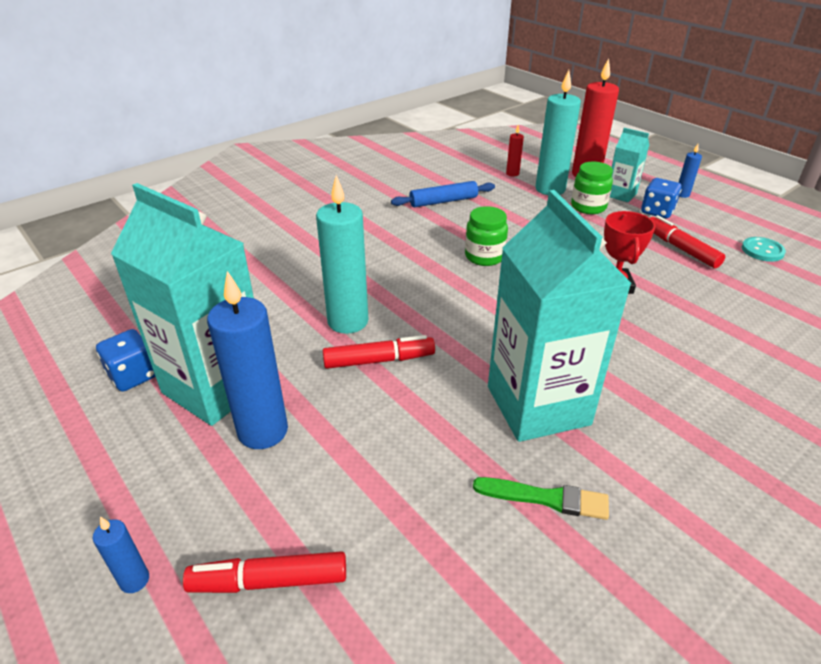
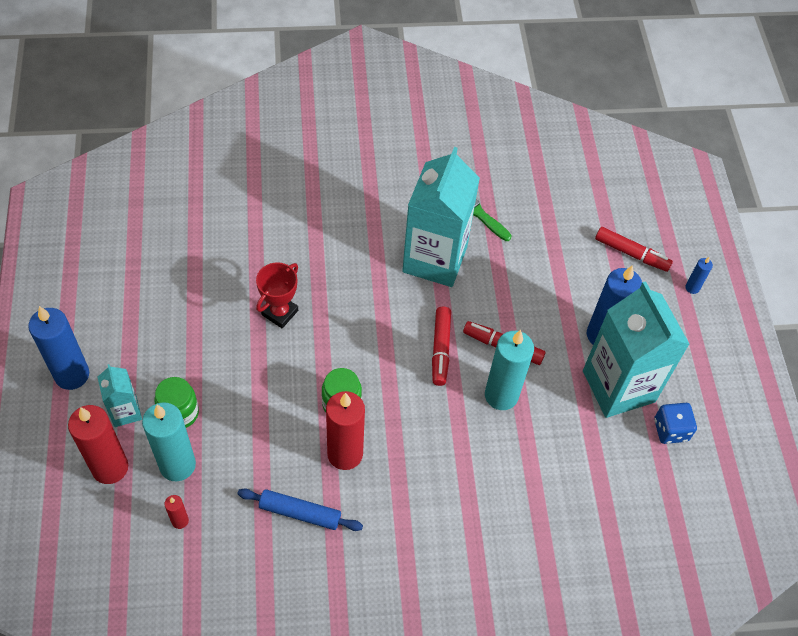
camera: 150 degrees left, 20 degrees up
(447, 235) = (345, 454): none -> red candle
(657, 211) = (130, 367): blue dice -> none
(680, 249) = (180, 314): red marker -> red marker (440, 349)
(682, 194) = (72, 375): blue candle -> blue candle, size x2.18
(762, 251) = (125, 274): turquoise button -> none

